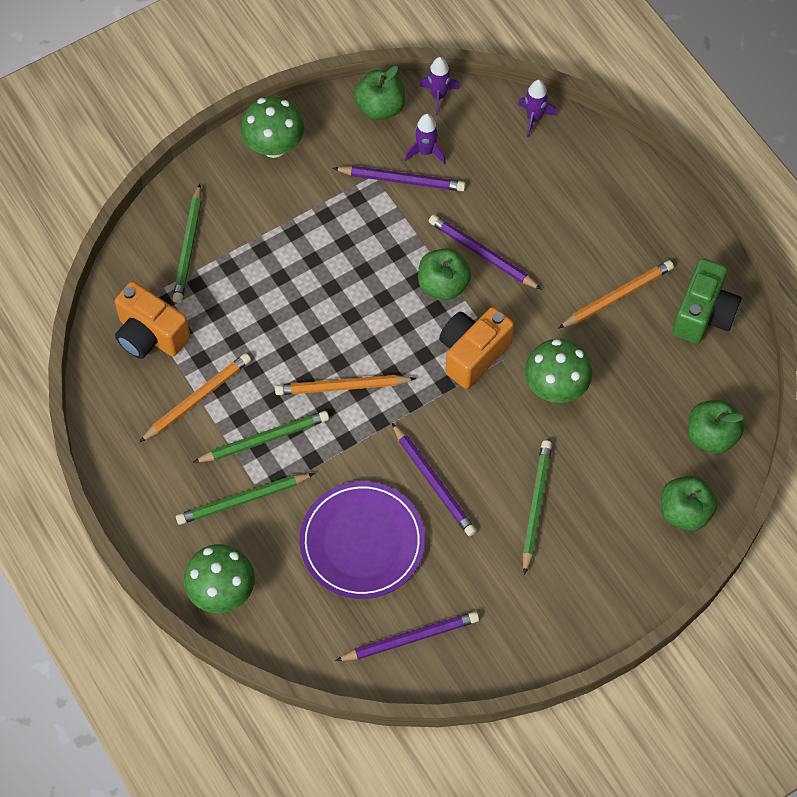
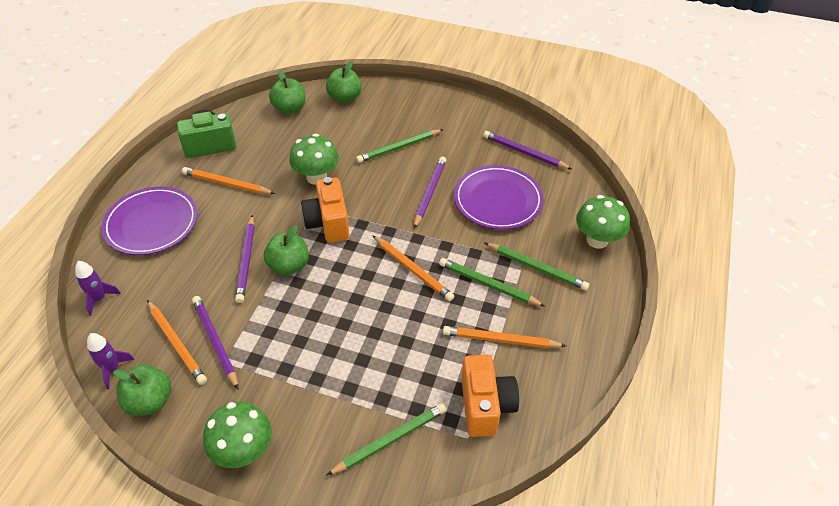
camera: 130 degrees left, 15 degrees down
(426, 152) = (177, 344): purple rocket -> orange pencil
(472, 354) = (328, 223): orange camera -> orange camera turned 75 degrees clockwise
(607, 201) = (151, 224): none -> purple plate

